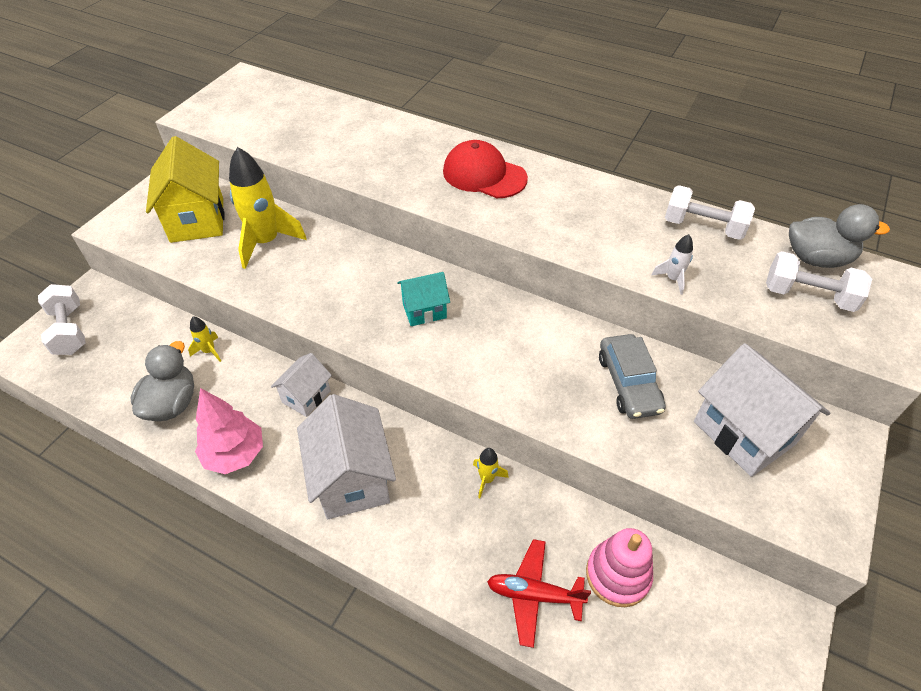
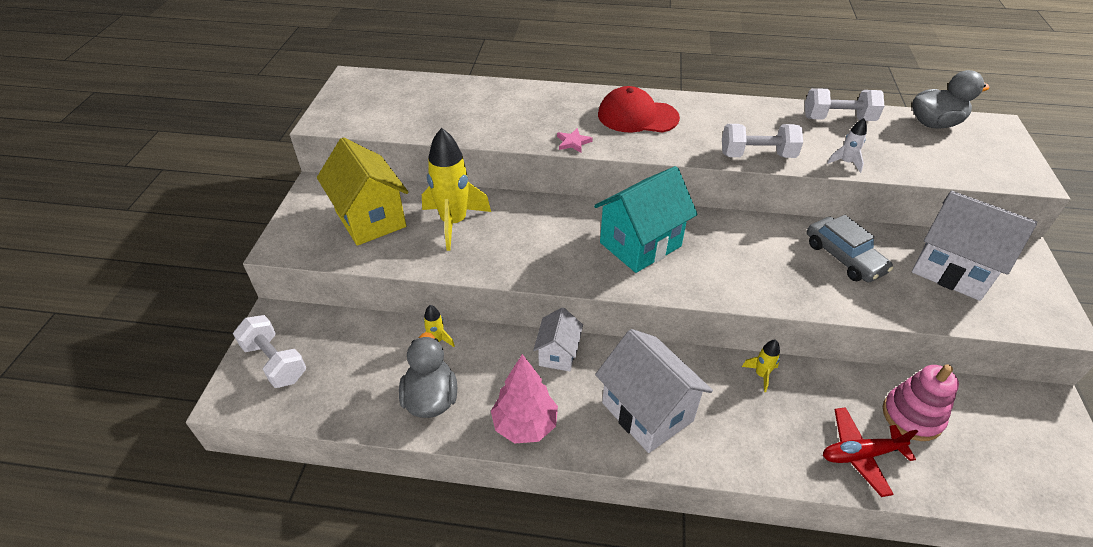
camera: 20 degrees left, 5 degrees down
(400, 188) = (573, 142): none -> pink star
(424, 311) = (640, 244): turquoise house -> turquoise house, size x1.77
(808, 295) = (948, 151): white dumbbell -> white dumbbell (757, 155)

